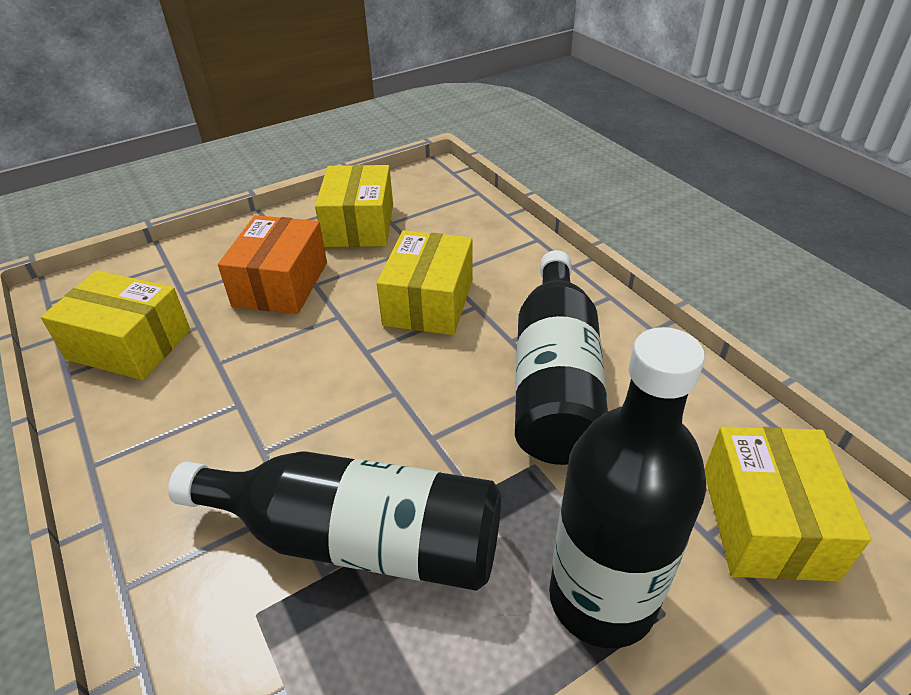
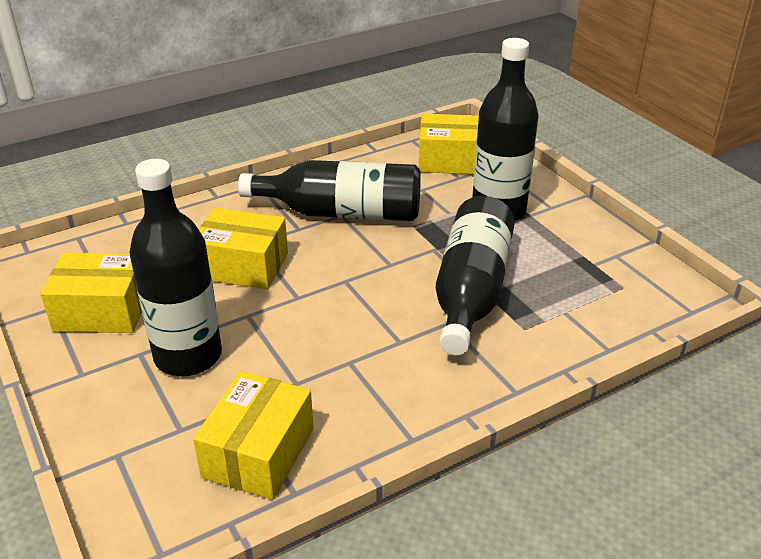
camera: 90 degrees left, 5 degrees down
(281, 284) = (188, 356): orange box -> black bottle

